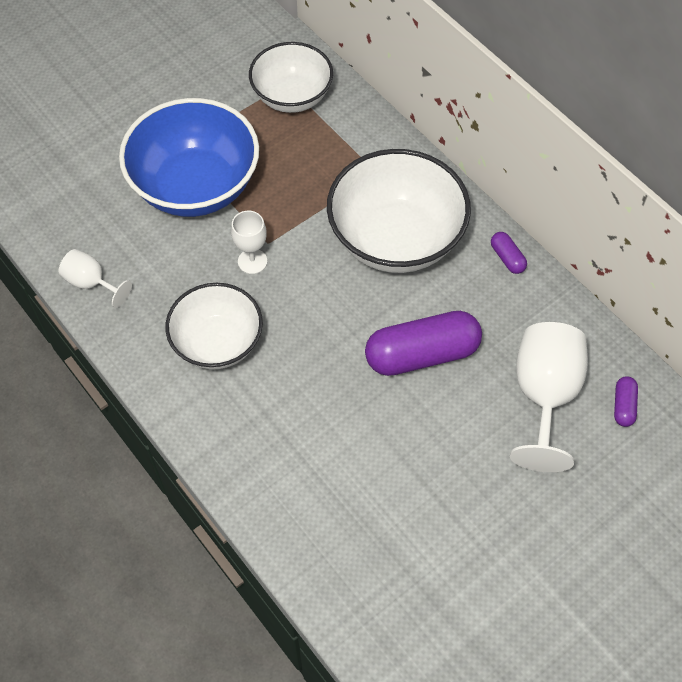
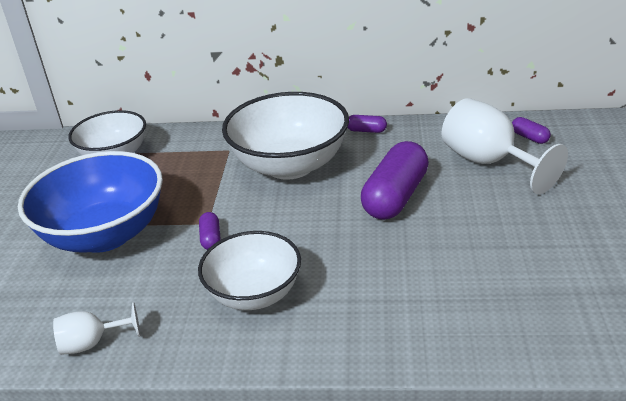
camera: 45 degrees left, 25 degrees down
(252, 261) = (211, 238): white goblet -> purple capsule

